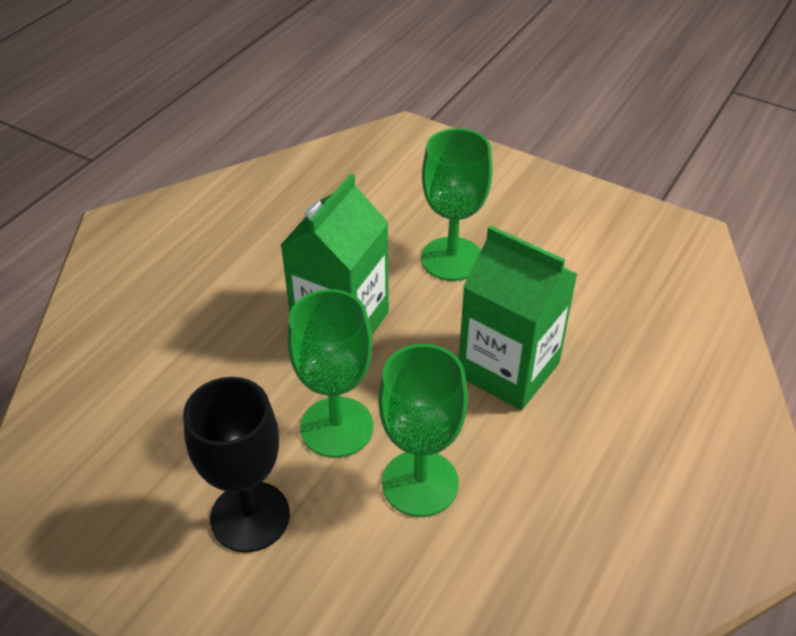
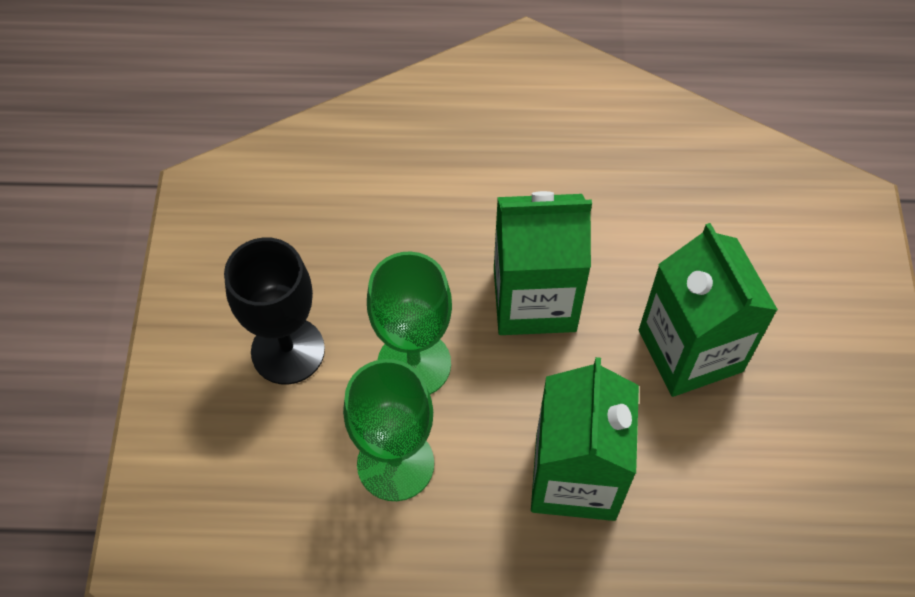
camera: 60 degrees right, 15 degrees up
(452, 259) = (690, 351): green goblet -> green carton

